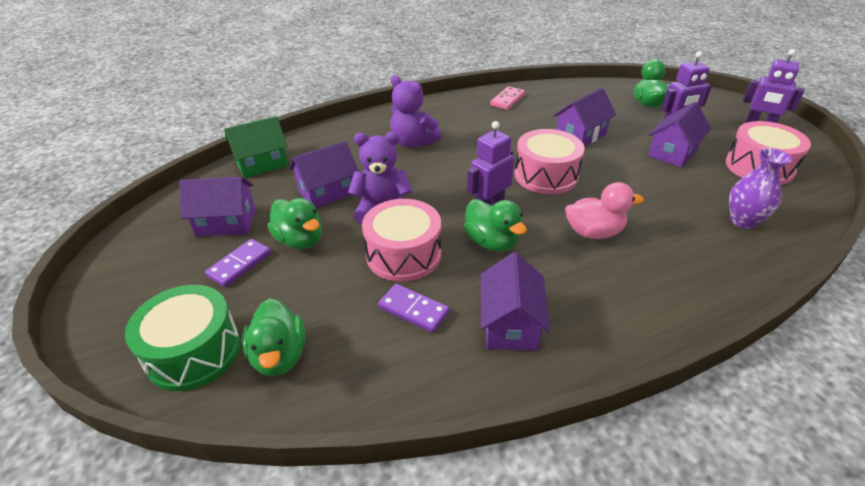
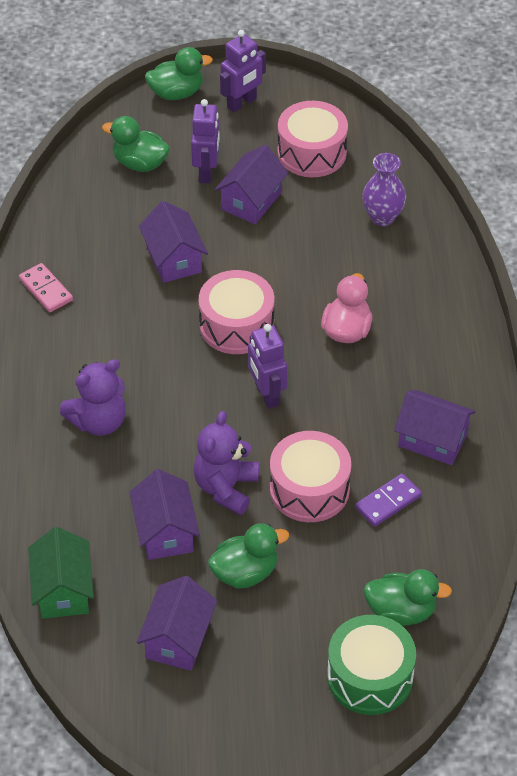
camera: 70 degrees left, 10 degrees up
(240, 265) = (261, 631): purple domino -> none
(491, 242) = (324, 413): green duck -> green duck (176, 93)
(673, 152) = (251, 201): purple house -> purple house turned 60 degrees clockwise

